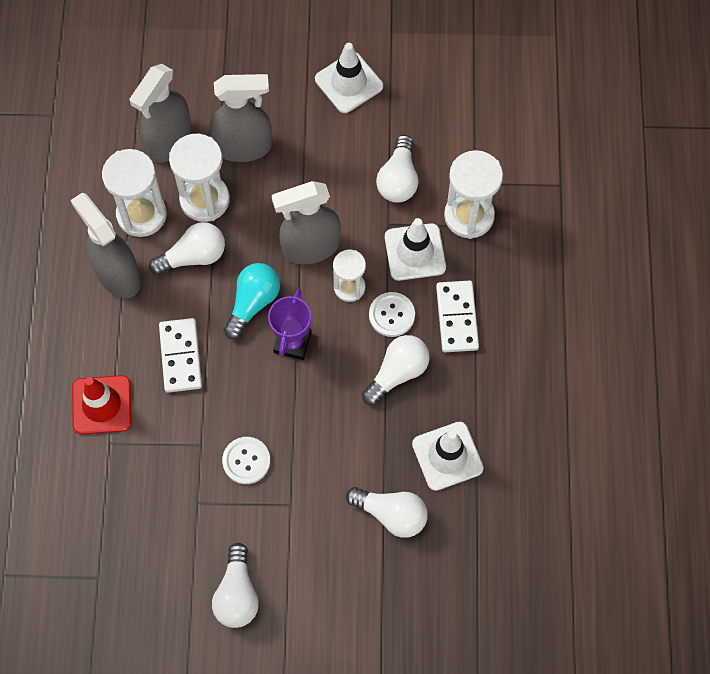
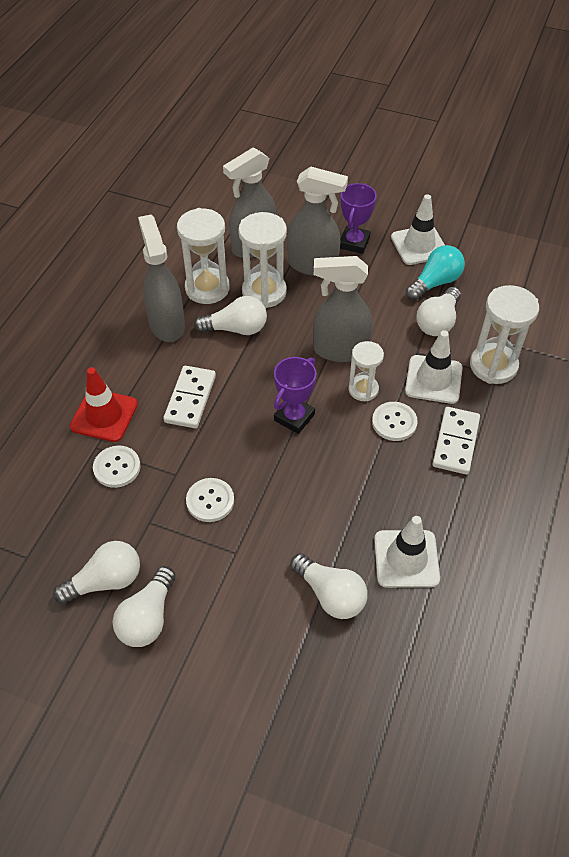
camera: 20 degrees right, 15 degrees down
(141, 457) = (117, 467): none -> white button
(253, 303) = (272, 377): turquoise light bulb -> turquoise light bulb (435, 283)
(277, 101) = (354, 243): none -> purple trophy
(397, 373) = (382, 471): white light bulb -> white light bulb (105, 581)

